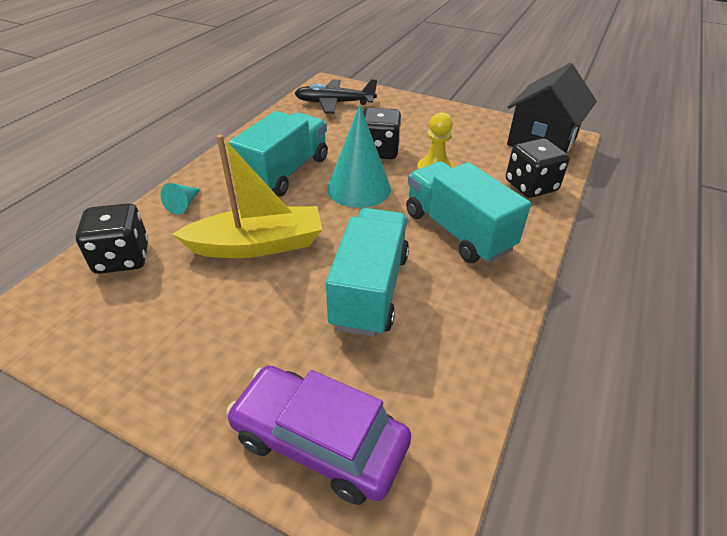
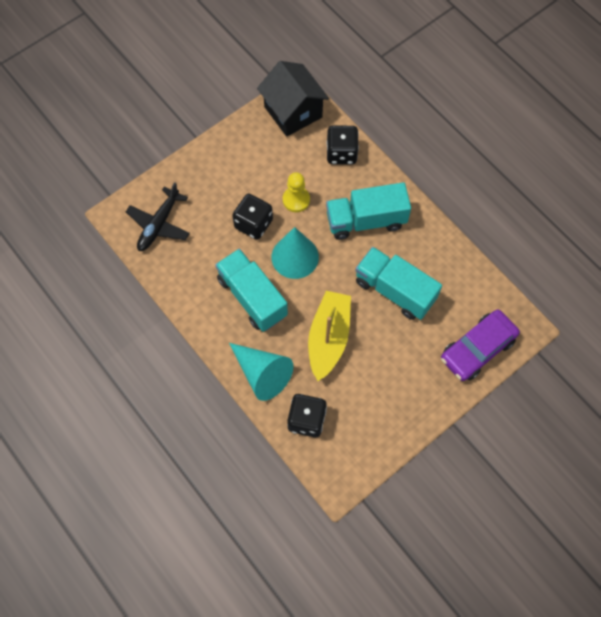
camera: 65 degrees left, 25 degrees up
(184, 204) = (262, 374): turquoise cone -> turquoise cone, size x2.17

